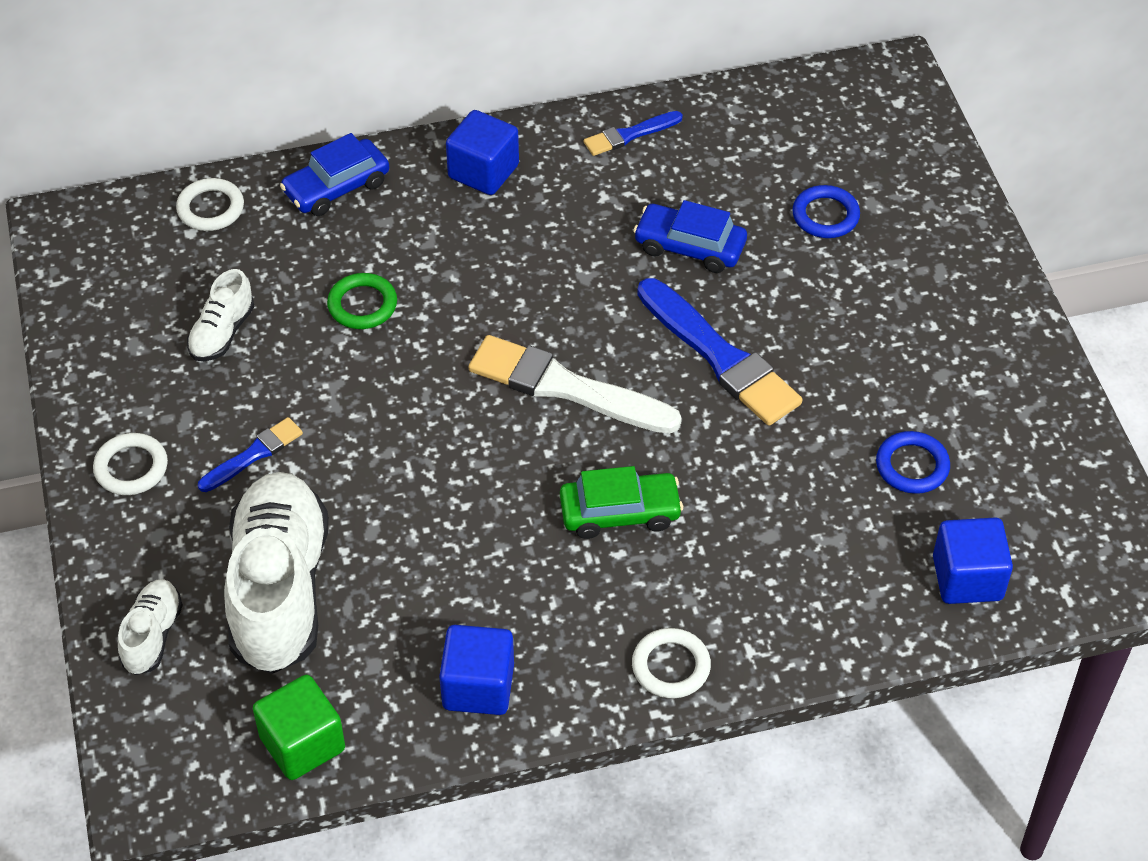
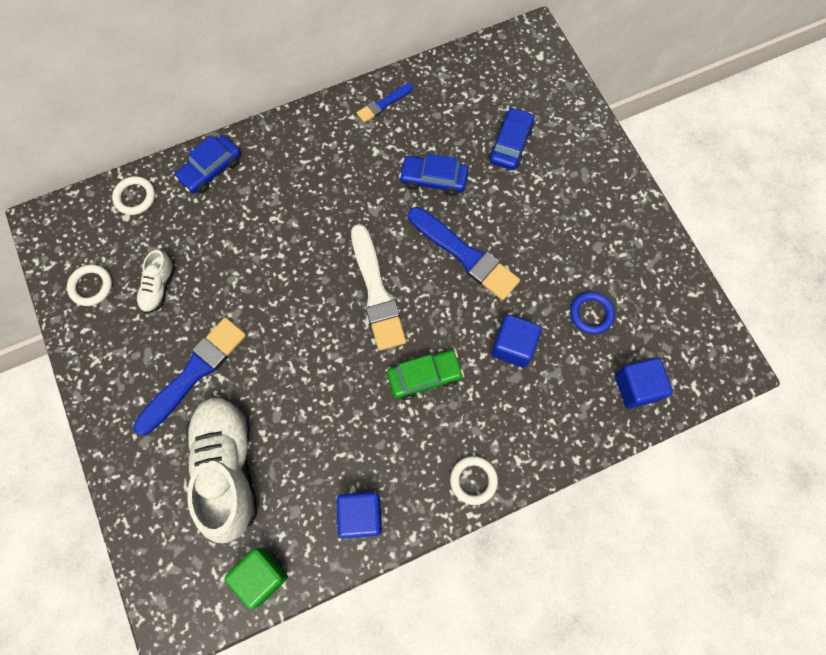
camera: 10 degrees left, 20 degrees up
(131, 468) = (119, 395): white ring -> white ring (91, 286)
(152, 635) = (155, 515): white shoe -> none
(253, 454) = (194, 373): blue brush -> blue brush, size x1.90
(362, 305) = (242, 253): green ring -> none
(483, 171) = (299, 144): blue cube -> blue cube (513, 346)
(566, 387) = (376, 292): white brush -> white brush turned 120 degrees counterclockwise
(825, 215) = (510, 144): blue ring -> blue car

